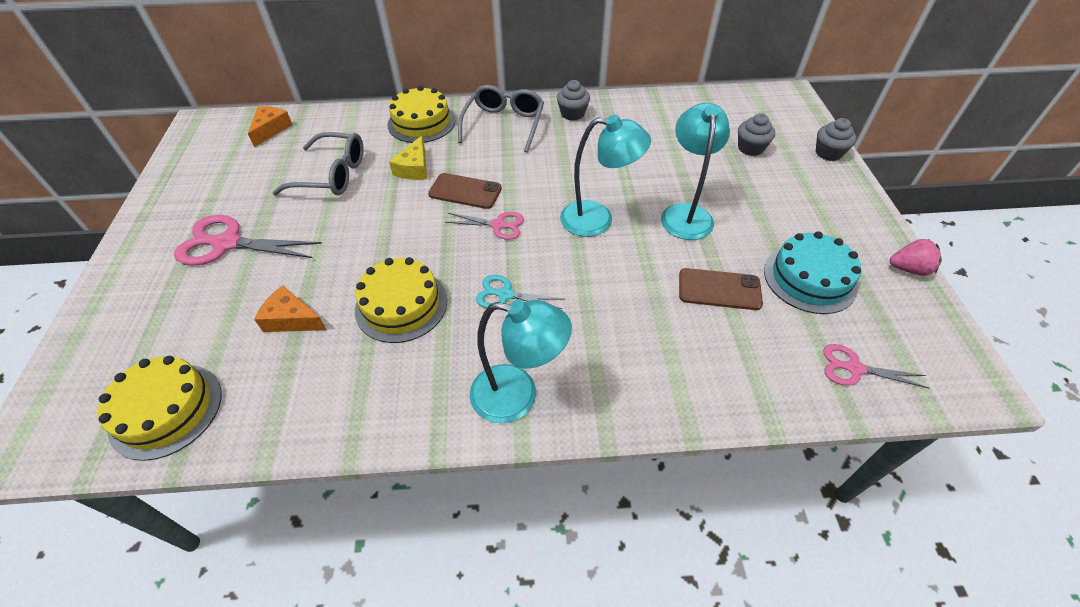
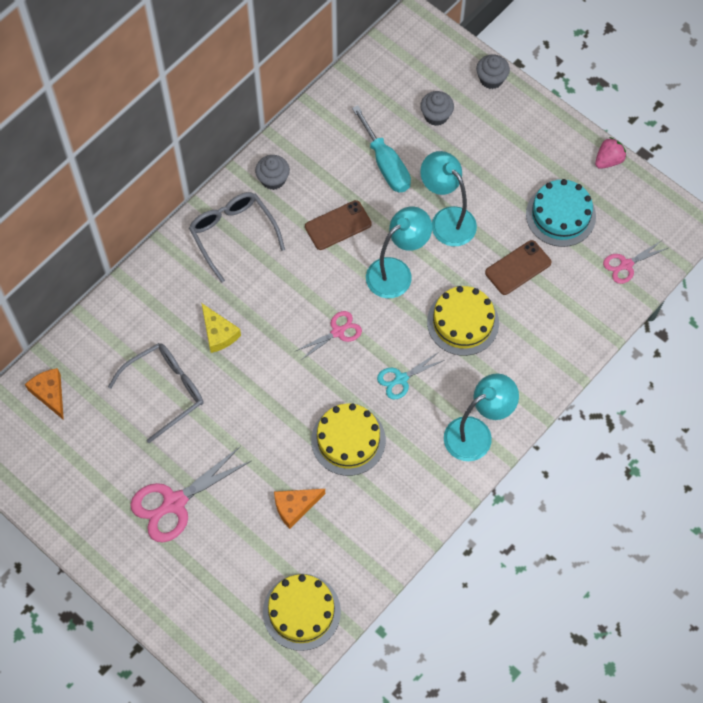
camera: 45 degrees left, 15 degrees up
(421, 122) = (165, 285): yellow cake -> yellow cake (463, 322)
(465, 191) = (281, 323): brown phone -> brown phone (338, 225)
(672, 152) = (385, 164): none -> turquoise screwdriver

